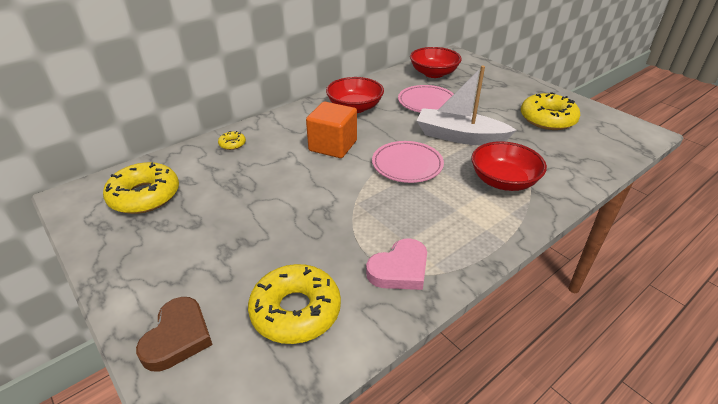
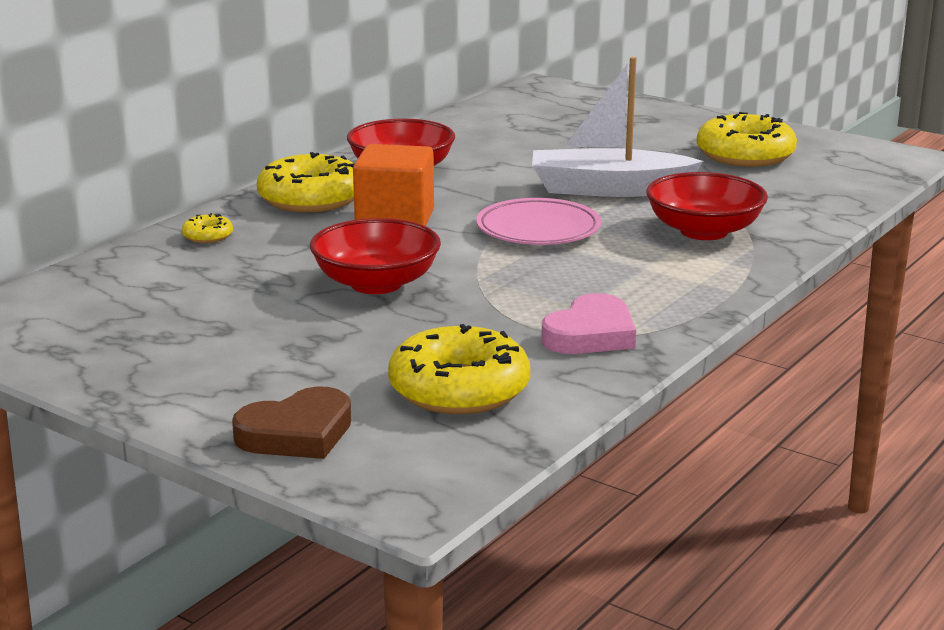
camera: 15 degrees left, 15 degrees down
(145, 196) = (101, 310): yellow donut -> yellow donut (311, 199)
(178, 337) = (297, 433): brown heart -> brown heart turned 60 degrees clockwise
(427, 102) = (528, 153): pink plate -> none
(433, 73) = (519, 115): red bowl -> red bowl (376, 283)

